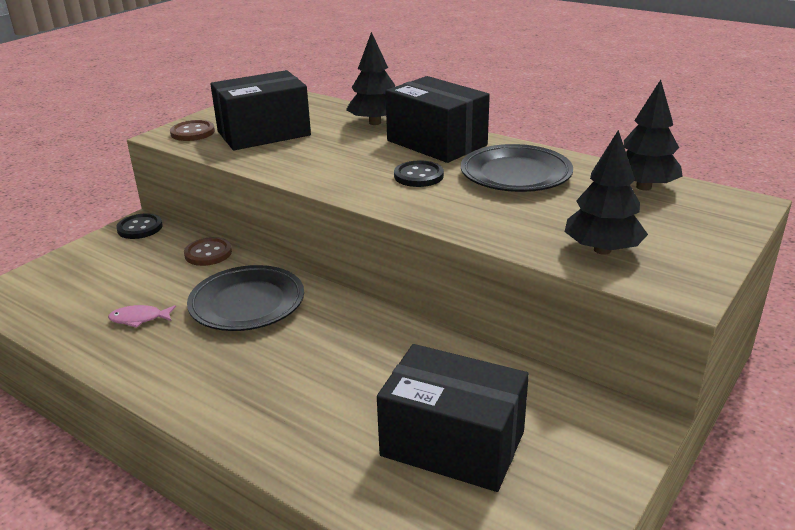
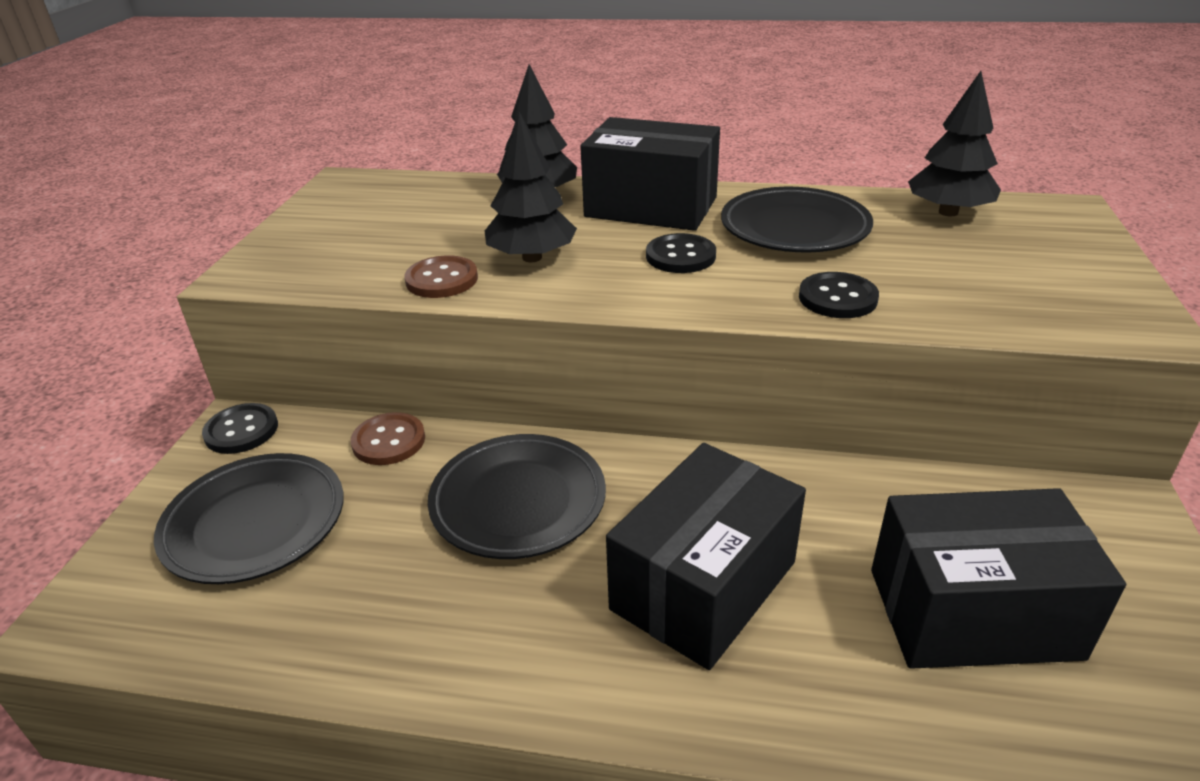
camera: 25 degrees left, 5 degrees up
(108, 275) = (255, 524): none -> black plate
(139, 319) = (371, 581): pink fish -> none
(192, 132) = (282, 262): brown button -> brown button (442, 279)
(263, 133) = (397, 241): black box -> black box (703, 585)
(488, 222) = (837, 298): none -> black button
(602, 250) = (1004, 301): black tree -> black tree (532, 257)

